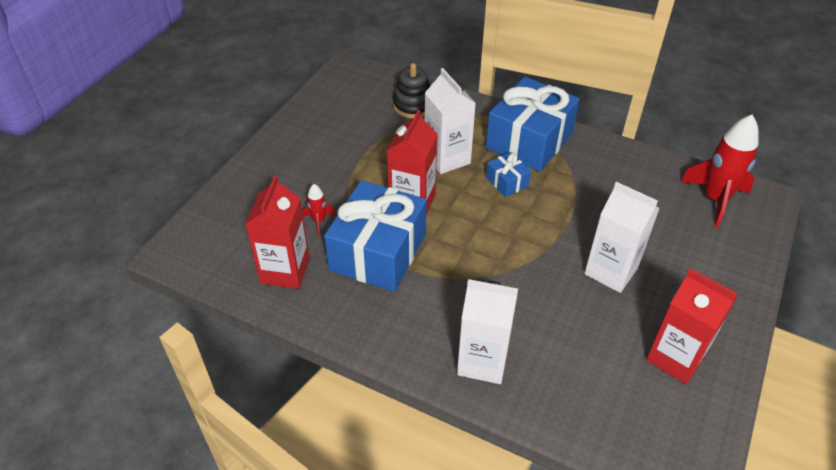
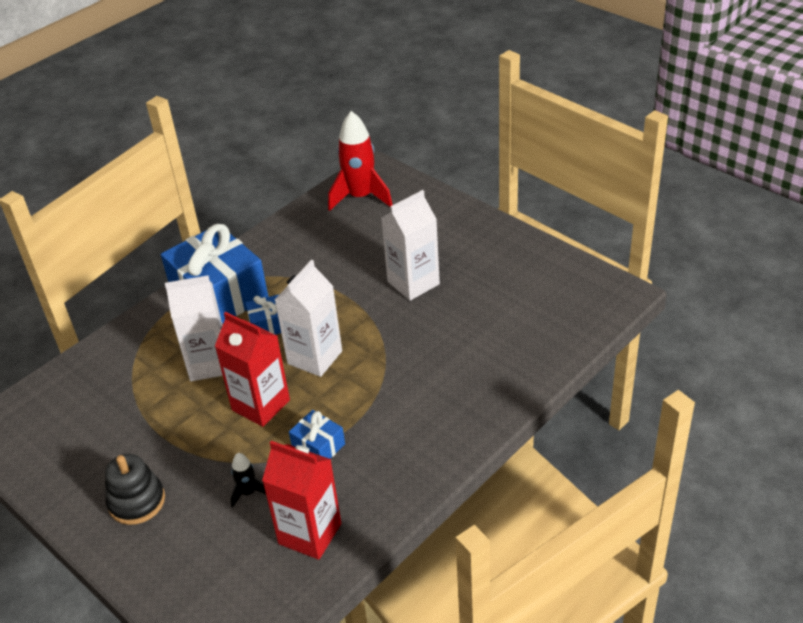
camera: 70 degrees left, 5 degrees down
(319, 221) = (248, 492): red rocket -> black rocket
(378, 252) = (318, 446): blue gift -> blue gift, size x0.45
(413, 105) = (104, 376): black stacking toy -> black stacking toy (137, 501)
(482, 361) = (481, 391): white carton -> white carton (315, 357)
(675, 358) = (515, 271): red carton -> none

